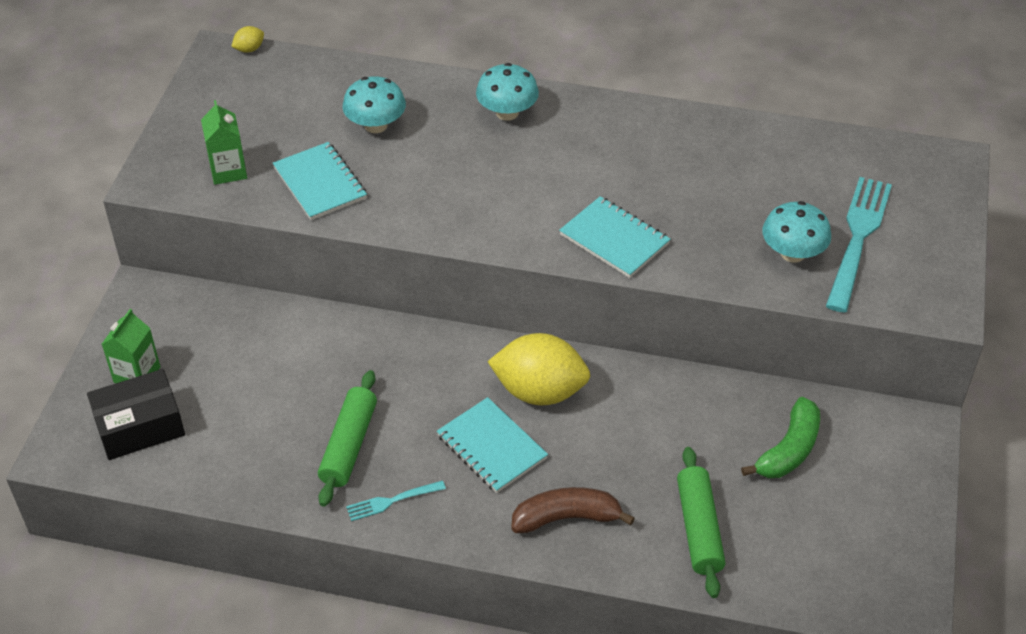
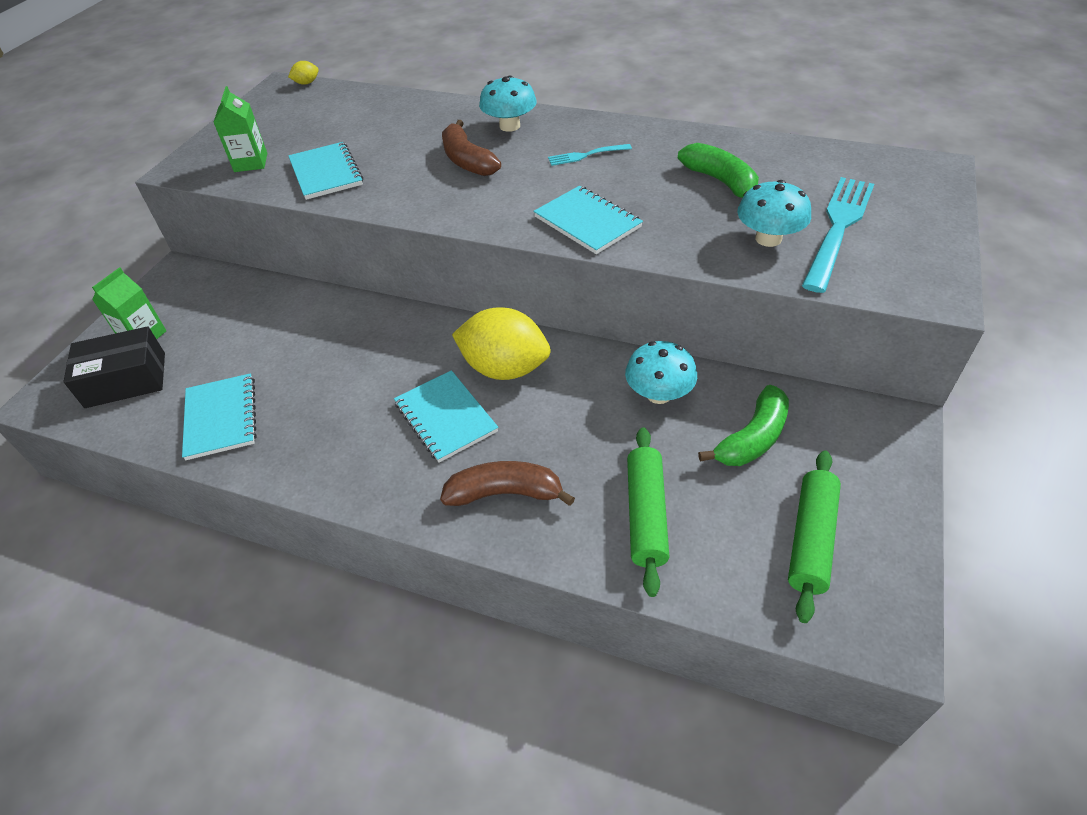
camera: 10 degrees right, 0 degrees up
(261, 461) = (221, 418): none -> turquoise notebook
(349, 445) = (309, 408): green rolling pin -> green rolling pin (811, 539)
(376, 125) = (391, 133): turquoise mushroom -> turquoise mushroom (659, 394)
(391, 501) = (332, 464): turquoise fork -> turquoise fork (586, 155)
(471, 163) = (467, 161): none -> brown banana
(742, 184) = (721, 181): none -> green banana

